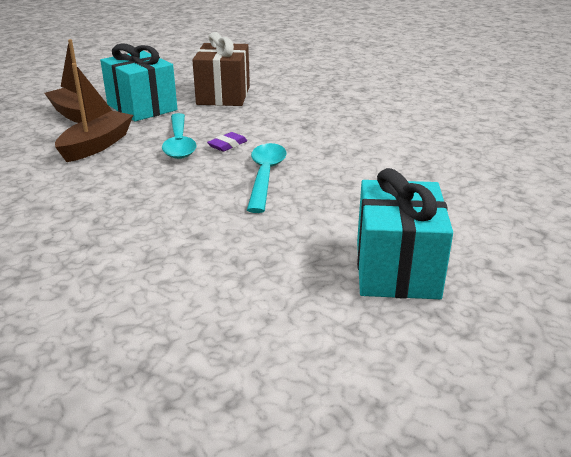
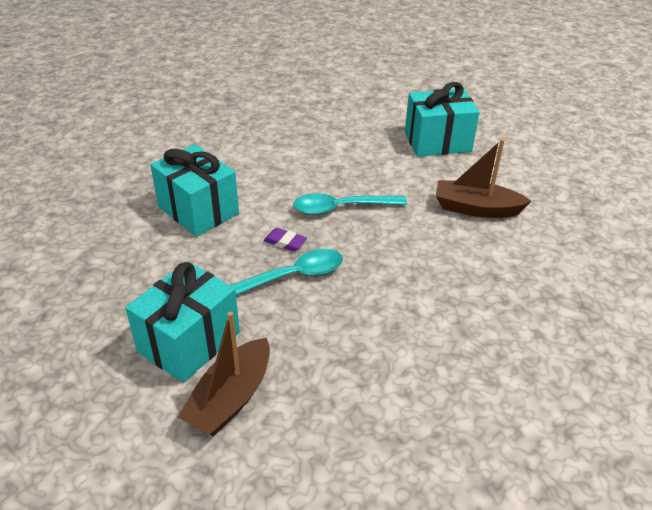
camera: 105 degrees left, 10 degrees up
(97, 145) = (317, 341): brown boat -> brown boat (476, 208)
(223, 95) = (136, 277): brown gift -> none
(296, 116) = (198, 210): none -> turquoise gift

